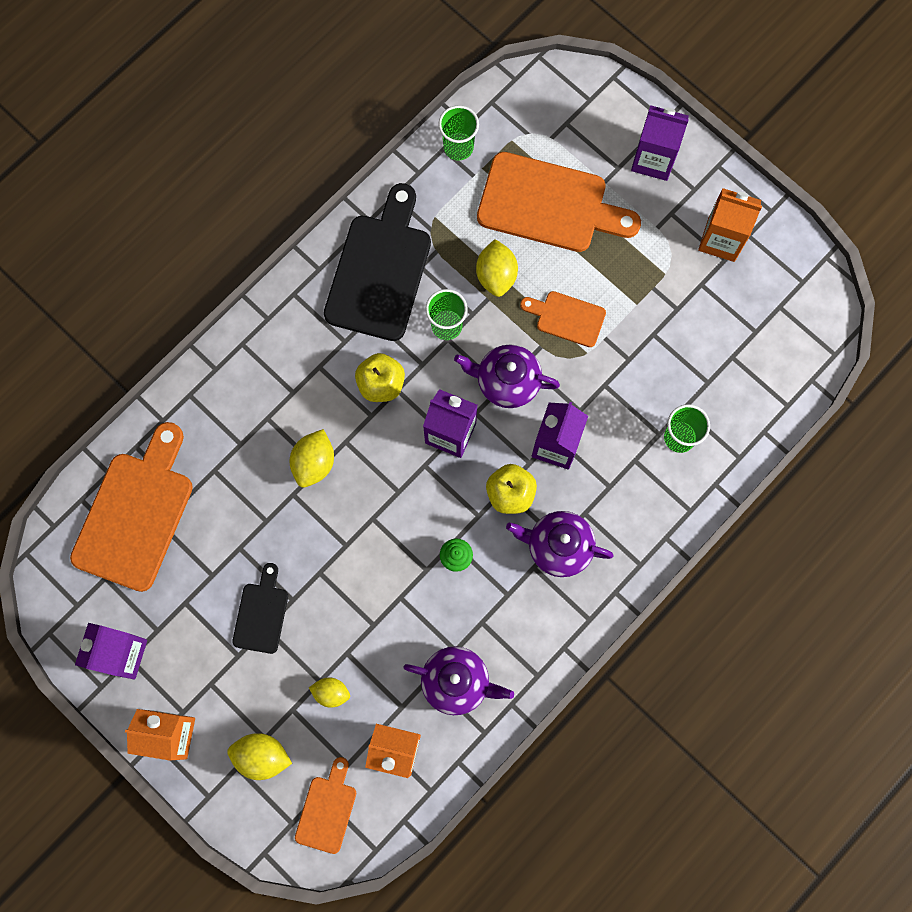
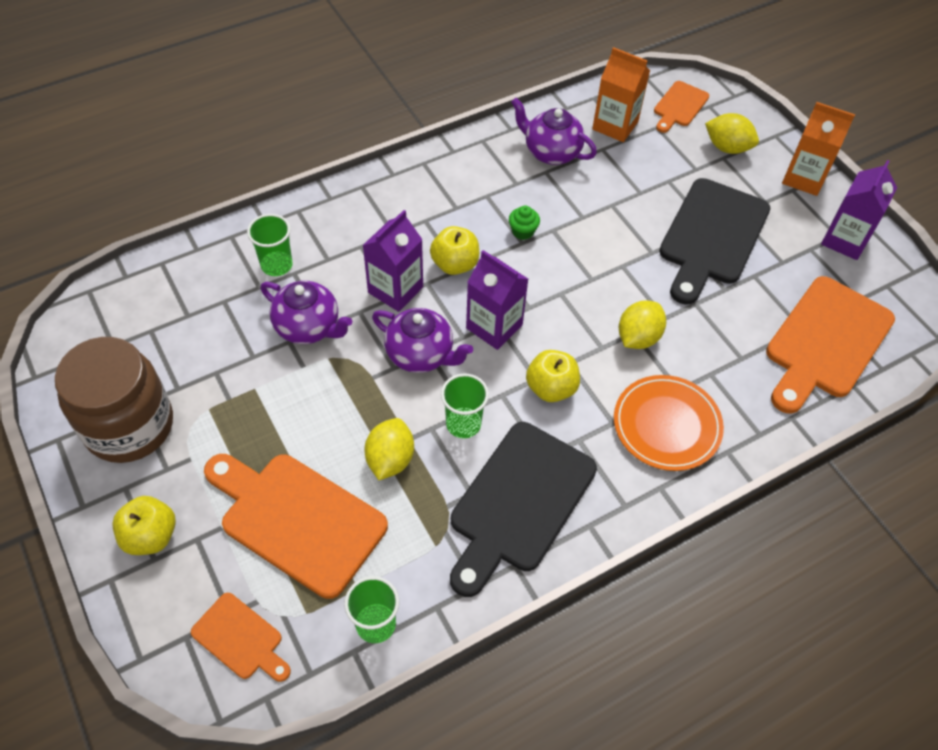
camera: 165 degrees left, 20 degrees down
(261, 614) = (712, 236): black cutting board -> black cutting board, size x1.94
(272, 378) = (666, 425): none -> orange plate
(331, 692) = (660, 171): yellow lemon -> none
(558, 547) = (428, 216): purple teapot -> purple teapot (308, 327)
(567, 318) = (333, 395): orange cutting board -> orange cutting board (240, 638)
(653, 159) = (151, 536): purple carton -> yellow apple
(721, 239) = (129, 426): orange carton -> brown jar

